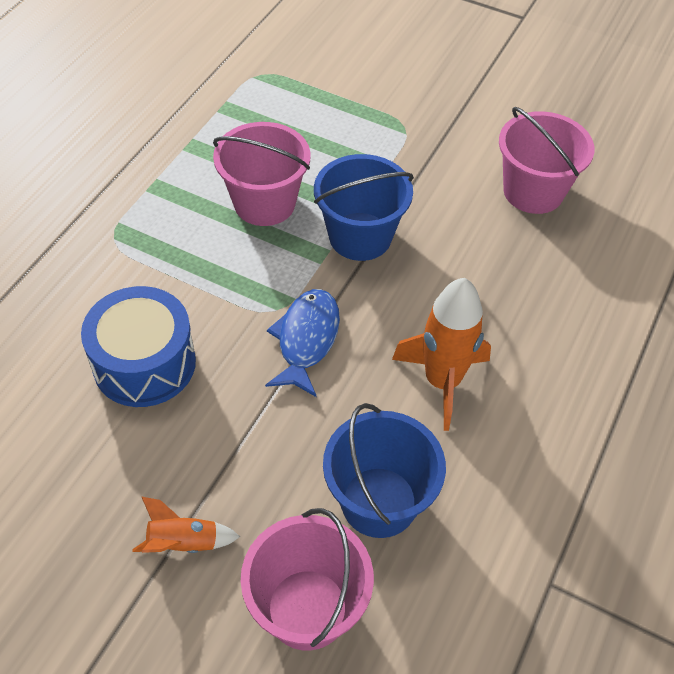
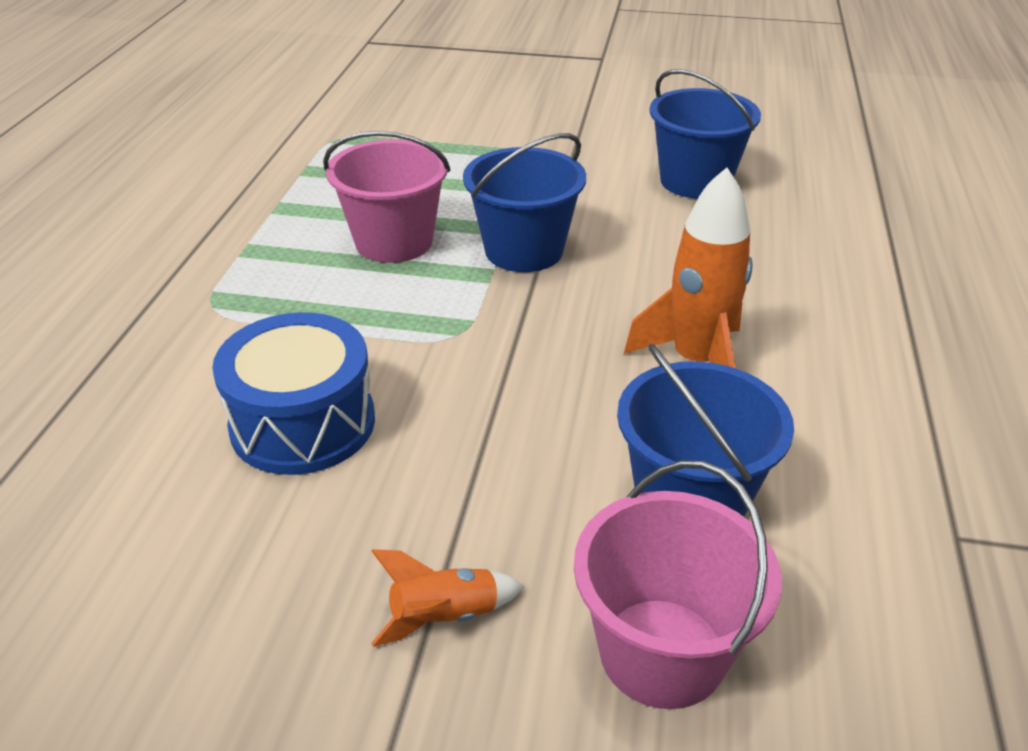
camera: 15 degrees left, 15 degrees down
(306, 340) = (508, 356): blue fish -> none
(533, 191) = (695, 181): pink bucket -> blue bucket

